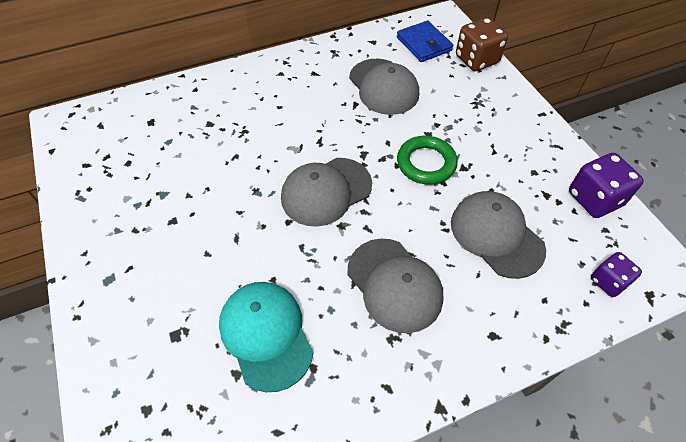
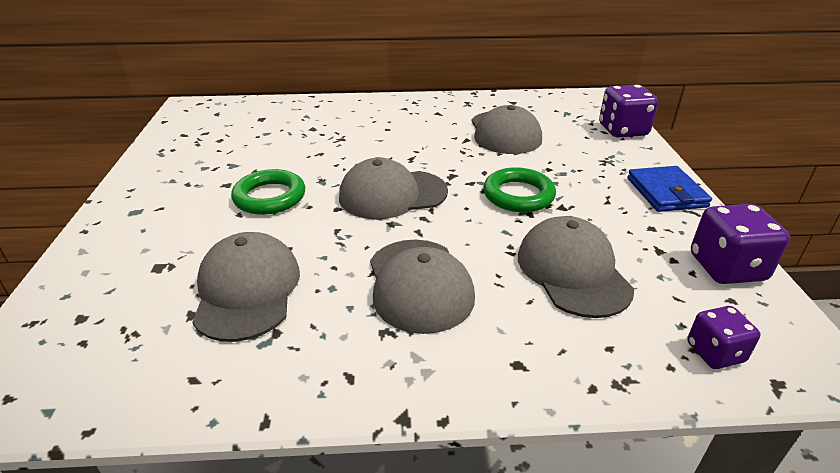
camera: 20 degrees right, 20 degrees down
(222, 225) = (270, 197): none -> green ring
(266, 335) = (247, 290): turquoise cap -> grey cap
(424, 44) = (567, 111): blue wallet -> blue wallet (666, 192)
(476, 60) = (622, 130): brown dice -> purple dice

